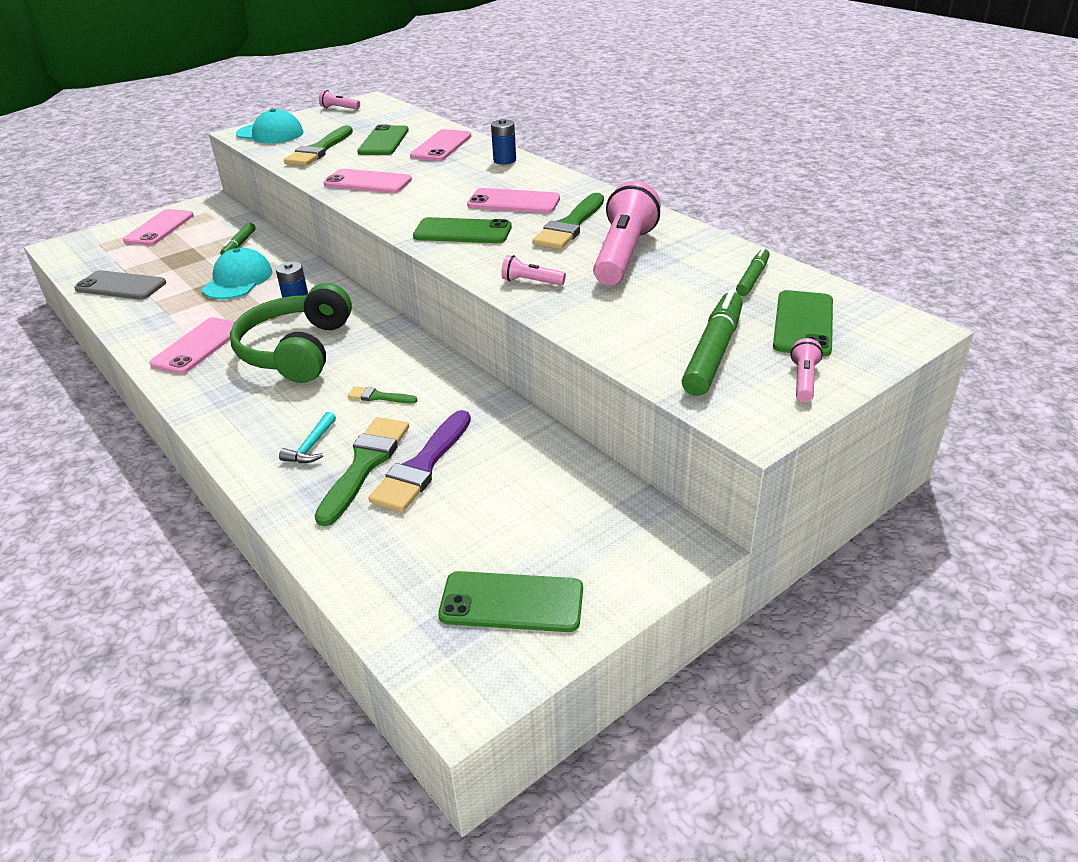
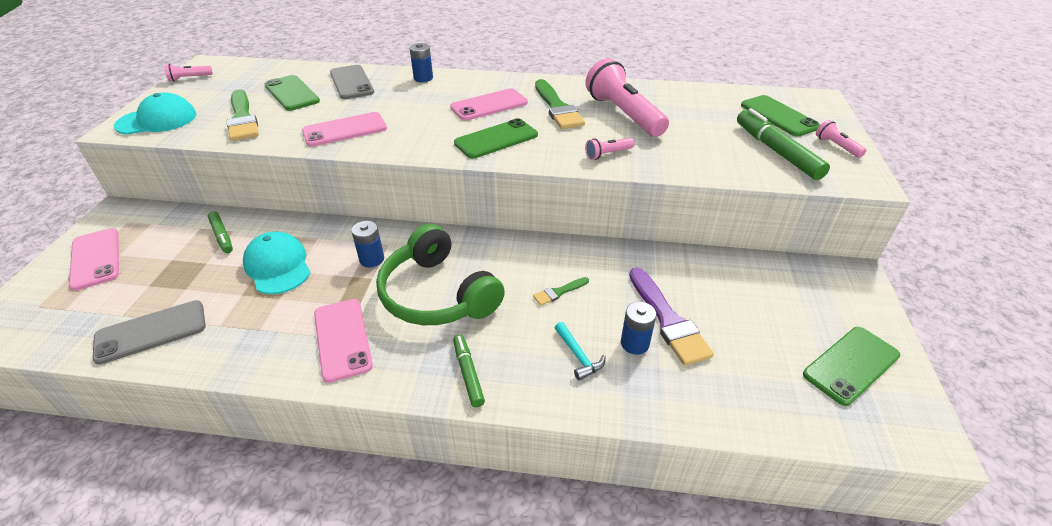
camera: 45 degrees left, 5 degrees up
(365, 465) = (634, 343): green brush -> blue battery
(441, 146) = (351, 82): pink phone -> grey phone
(752, 278) = (711, 101): green marker -> green marker (468, 373)

